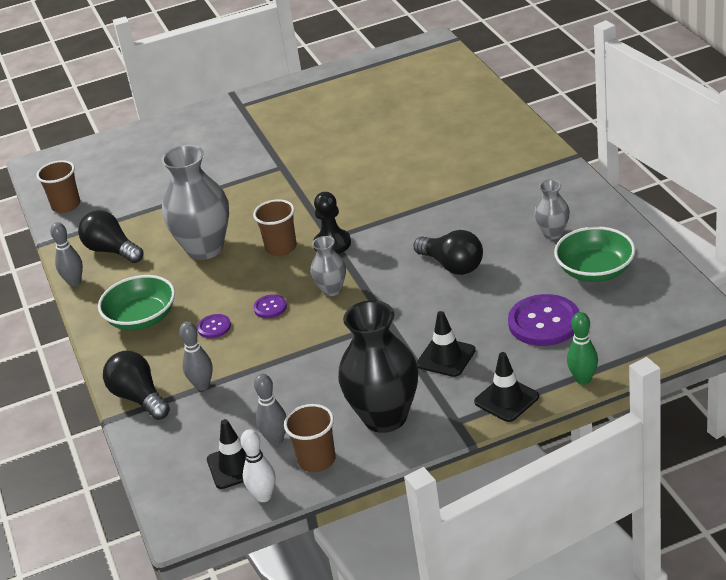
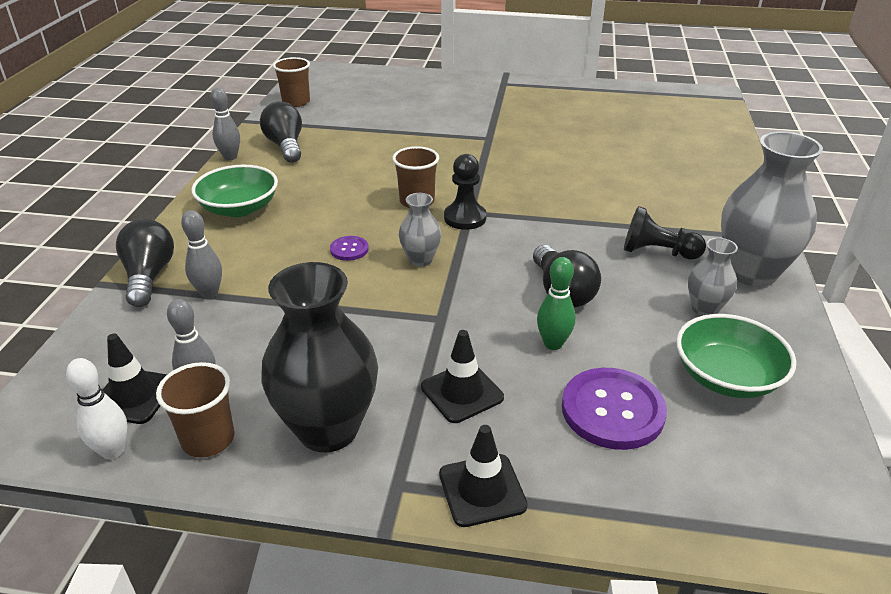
camera: 25 degrees right, 0 degrees up
(205, 248) = (355, 175): grey vase -> grey vase (751, 273)
(214, 327) = (283, 244): purple button -> none
(493, 207) = (657, 252): none -> black pawn
(583, 379) = (603, 520): green bowling pin -> green bowling pin (553, 344)

